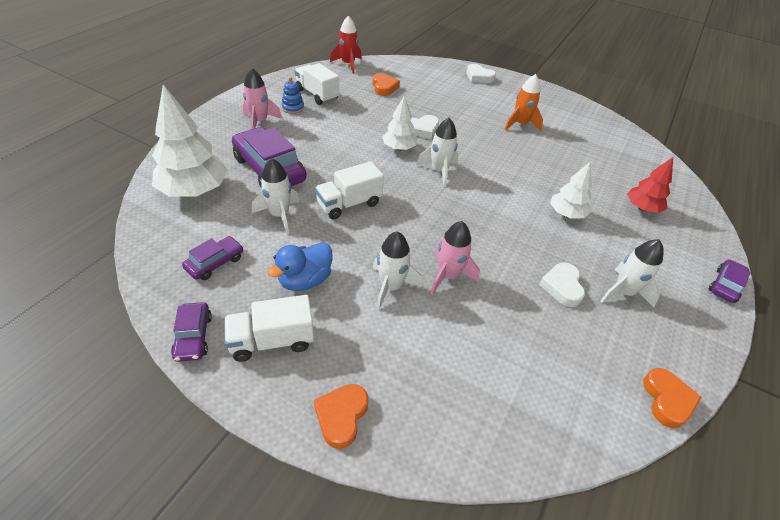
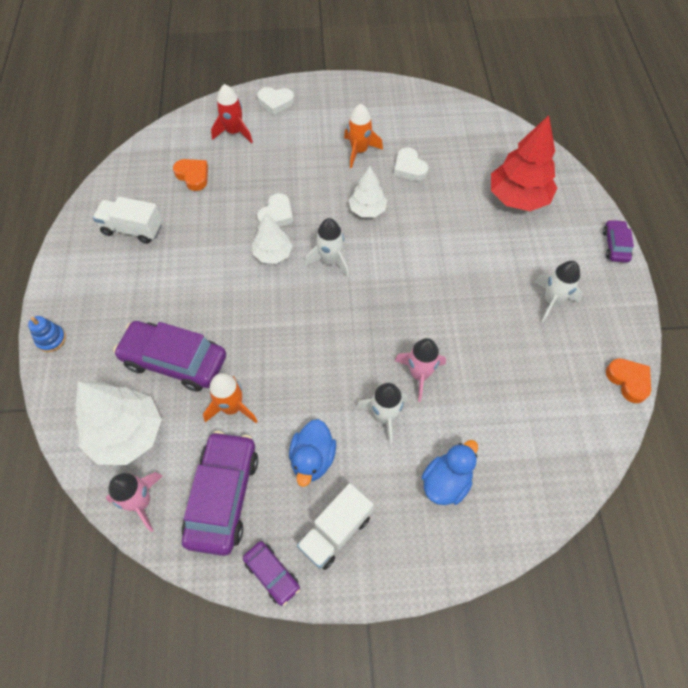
camera: 30 degrees left, 15 degrees up
(215, 263) = (223, 496): purple car -> purple car, size x1.95
(259, 122) = (107, 306): pink rocket -> pink rocket (141, 502)
(279, 215) = (232, 407): white rocket -> orange rocket
(293, 108) = (124, 264): blue stacking toy -> blue stacking toy (51, 339)
(341, 416) = (435, 553): orange heart -> none
(348, 64) = (126, 162): red rocket -> red rocket (234, 132)
(349, 204) = (282, 353): white truck -> none
(402, 367) = (446, 482): none -> blue duck
(562, 287) = (507, 326): white heart -> white heart (409, 168)
(566, 214) = (465, 243): white tree -> white tree (367, 210)
(642, 208) = (518, 198): red tree -> red tree, size x1.72

